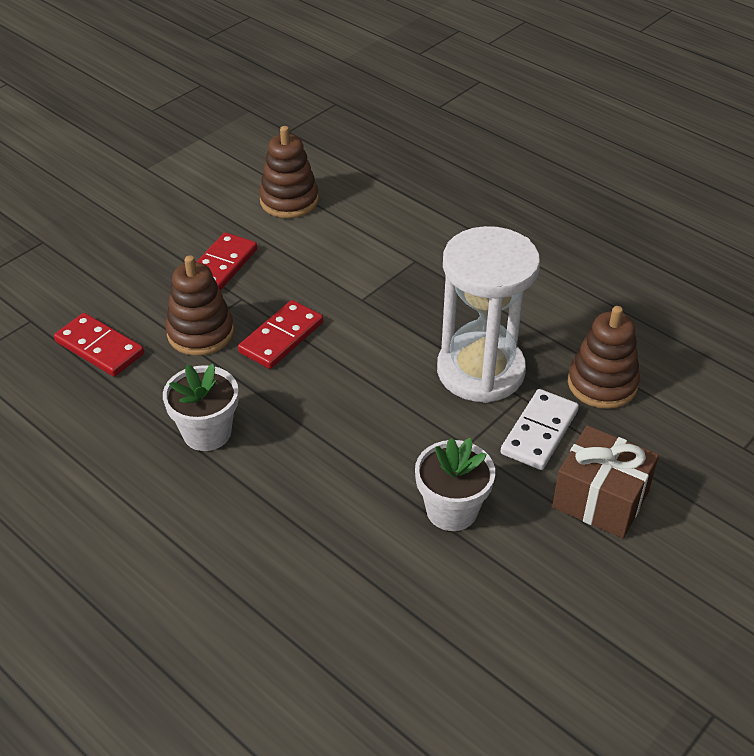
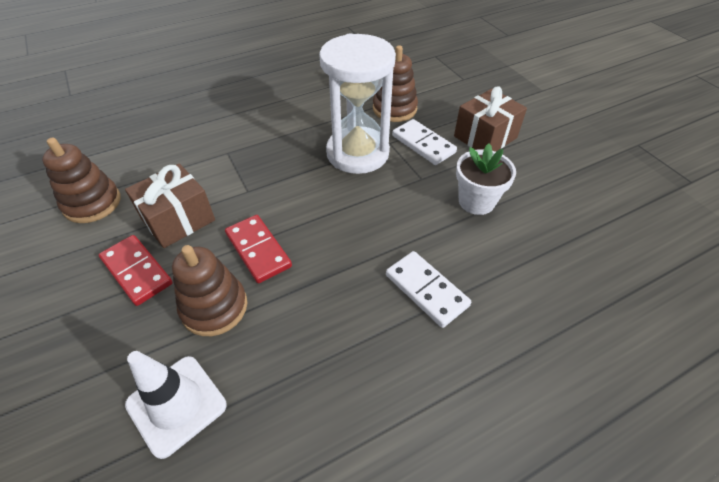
camera: 70 degrees left, 5 degrees up
(99, 348) = (176, 405): red domino -> white traffic cone
(207, 432) = (344, 330): white flower pot -> none
(283, 487) = (426, 290): none -> white domino
(296, 265) = (178, 219): none -> brown gift

